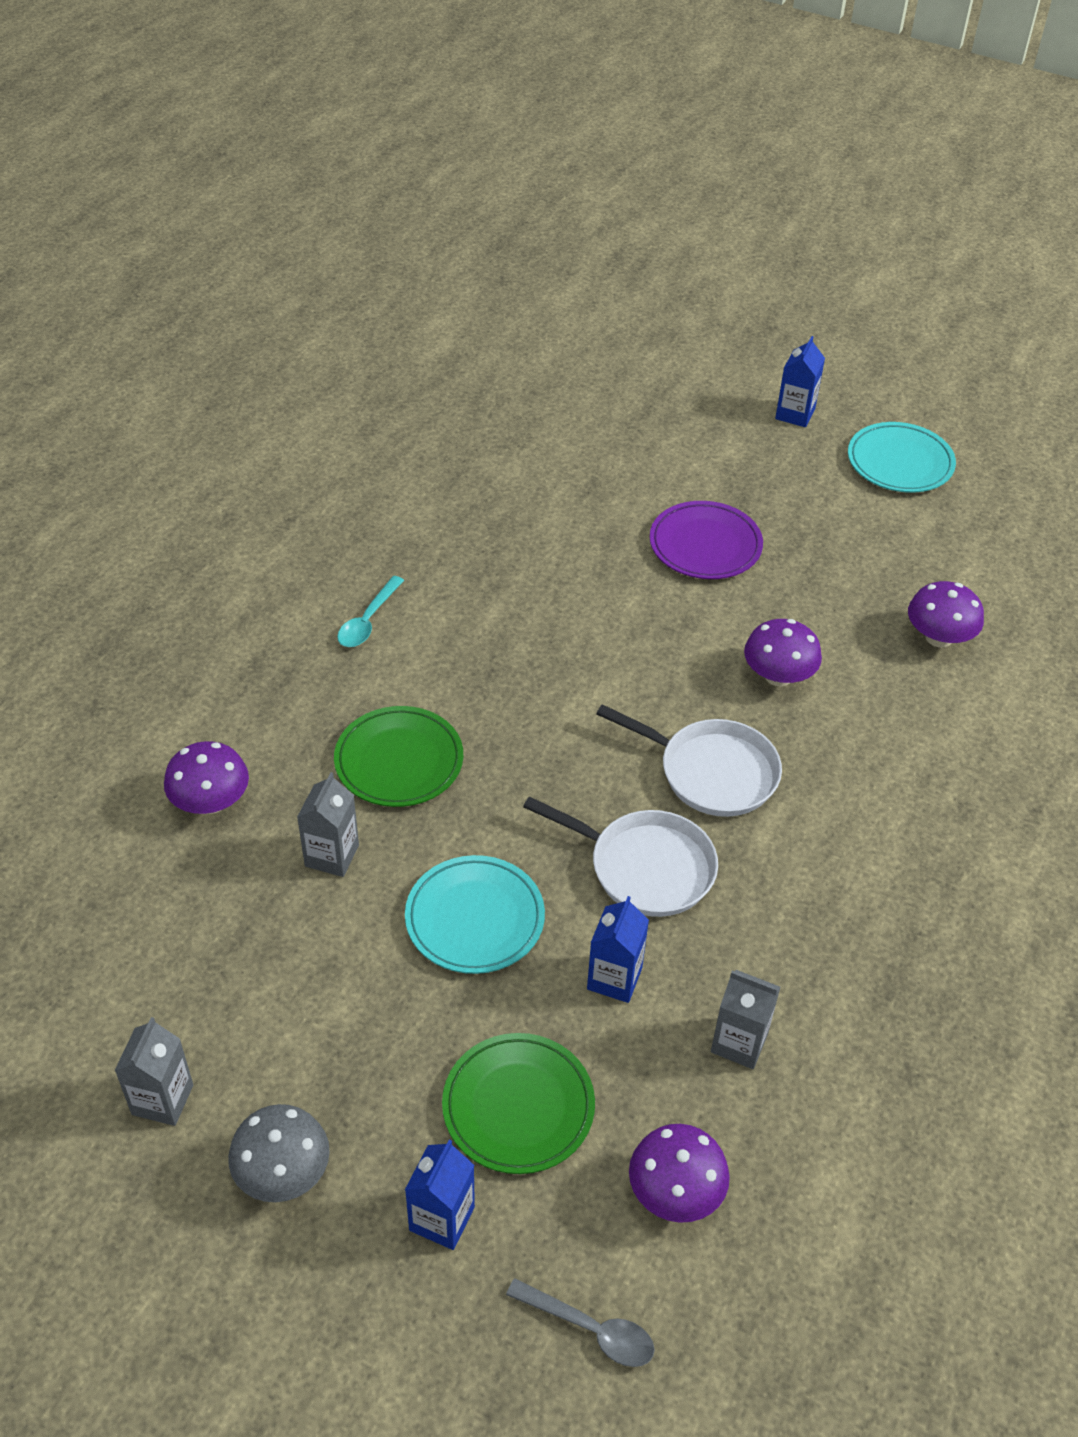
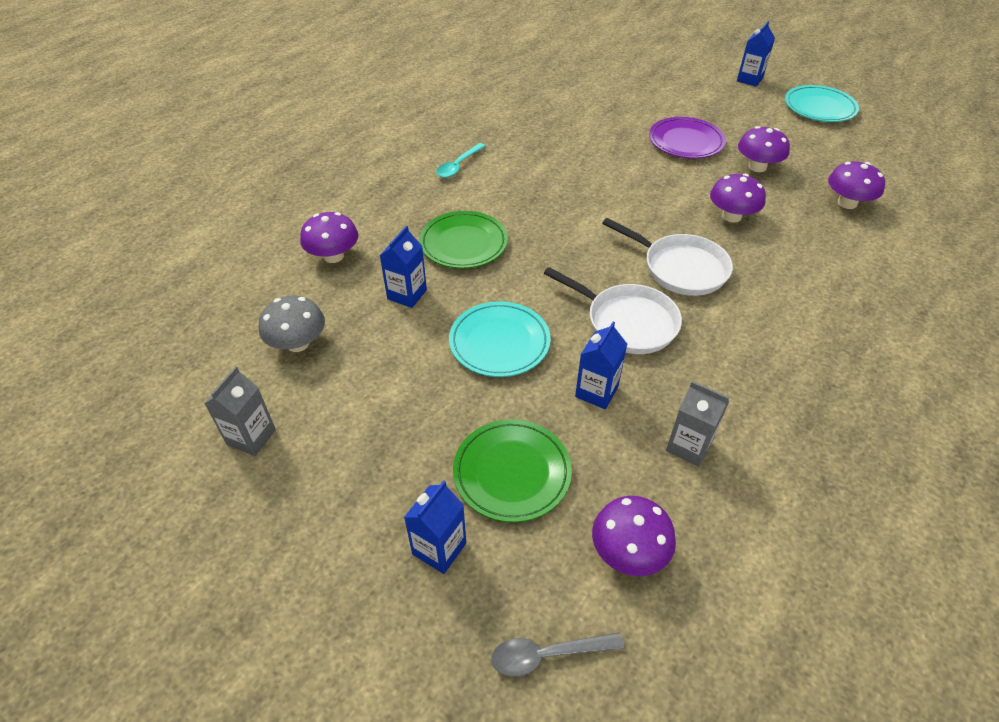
camera: 10 degrees right, 0 degrees up
(283, 1172) = (325, 499): grey mushroom -> grey mushroom (298, 343)
(332, 855) = (407, 294): grey carton -> blue carton
(591, 1329) = (547, 654): grey spoon -> grey spoon turned 135 degrees clockwise
(811, 583) = (757, 167): none -> purple mushroom

